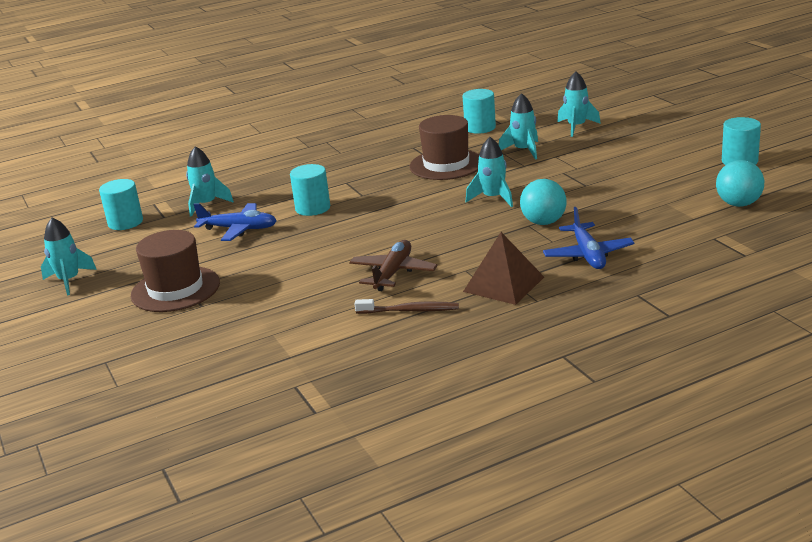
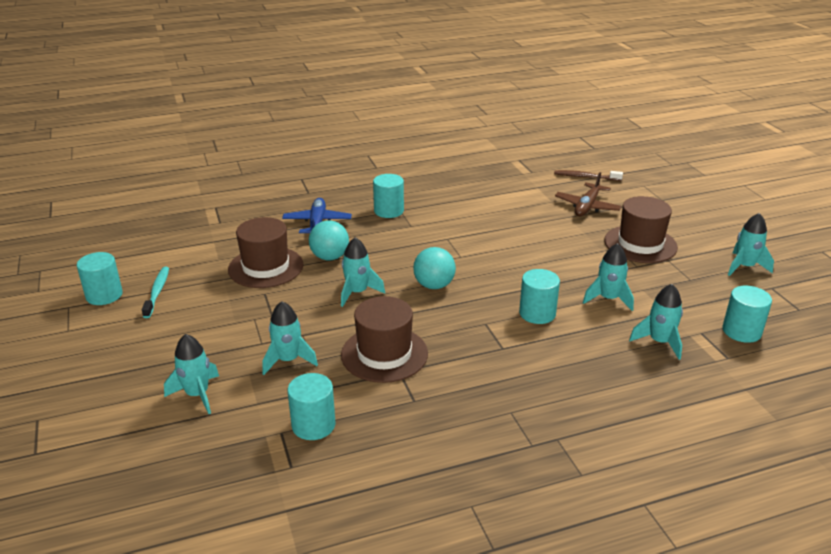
camera: 175 degrees left, 5 degrees up
(239, 229) = (608, 299): blue plane -> turquoise rocket
(393, 273) = (465, 231): brown plane -> brown plane (587, 206)
(410, 310) = (458, 203): brown toothbrush -> brown toothbrush (585, 177)
(503, 284) = (389, 211): brown pyramid -> turquoise cylinder
(606, 204) = (266, 267): none -> brown hat
(692, 170) = (157, 292): none -> turquoise toothbrush
(738, 204) = (167, 247): turquoise ball -> turquoise ball (434, 285)

